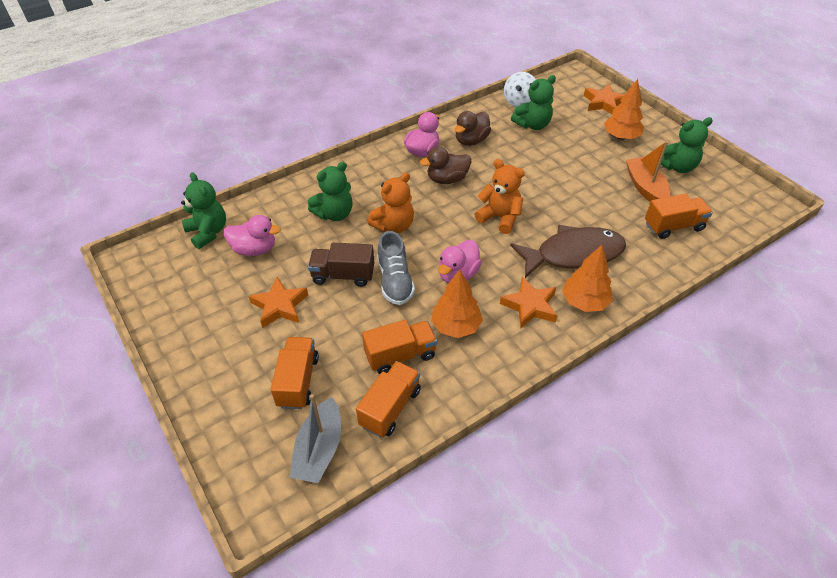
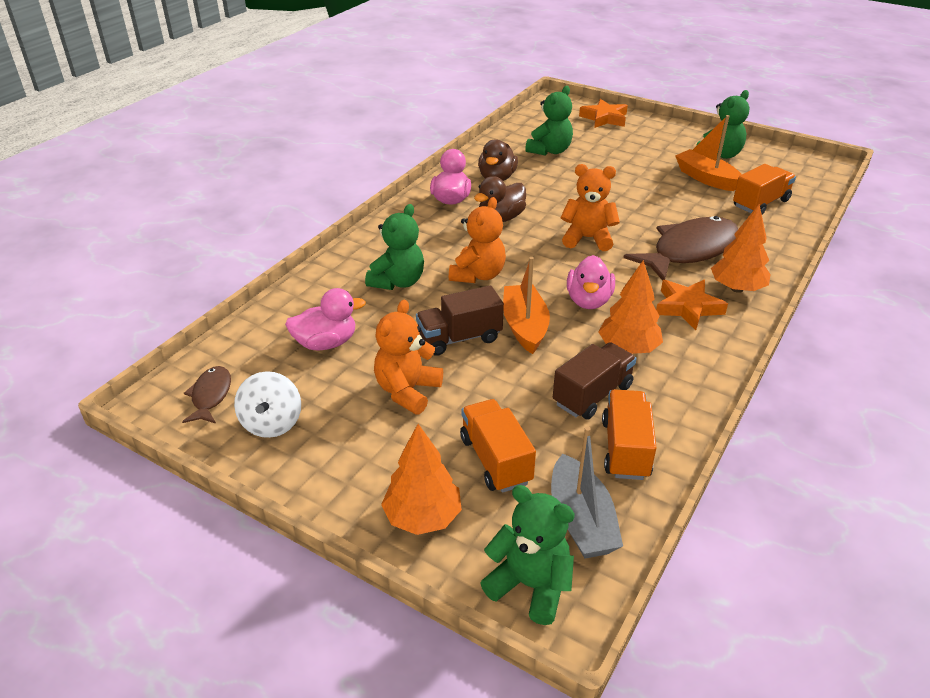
camera: 25 degrees left, 10 degrees down
(161, 266) = (210, 396): none -> brown fish
(208, 232) = (248, 342): green teddy bear -> green teddy bear (530, 585)
(280, 306) = (407, 391): orange star -> orange teddy bear
(395, 281) = (525, 326): grey shoe -> orange boat
(400, 355) = (592, 395): orange truck -> brown truck
(519, 102) = (518, 134): white spinning top -> white spinning top (272, 423)
(621, 137) = (646, 142): orange tree -> orange tree (423, 517)

